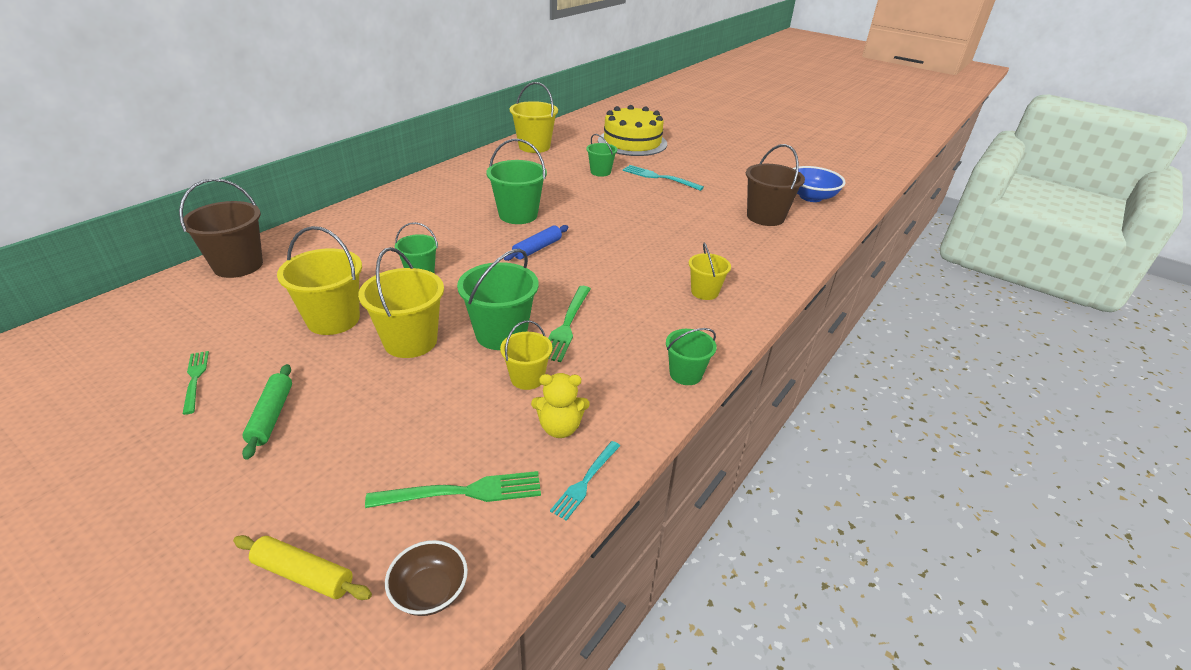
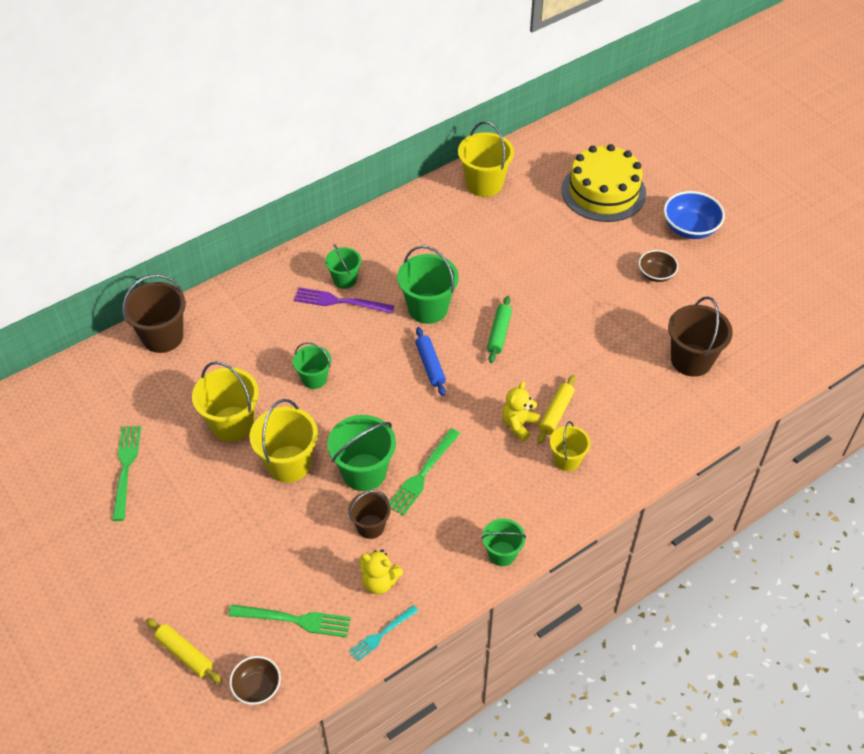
camera: 20 degrees right, 15 degrees up
(195, 379) = (126, 467): green fork -> green fork, size x1.52
(271, 416) = (176, 518): green rolling pin -> green rolling pin (499, 333)
(429, 220) = (339, 301): none -> purple fork
(527, 378) = (370, 526): yellow bucket -> brown bucket
(537, 249) = (430, 365): blue rolling pin -> blue rolling pin turned 75 degrees counterclockwise
(600, 172) = (542, 246): green bucket -> green bucket (344, 279)
(644, 275) = (519, 424): none -> yellow teddy bear
(658, 177) = (604, 268): turquoise fork -> none
(674, 263) = (556, 413): none -> yellow rolling pin
(702, 176) = (656, 274): none -> brown bowl
(810, 197) = (766, 334): blue bowl -> blue bowl (690, 228)

